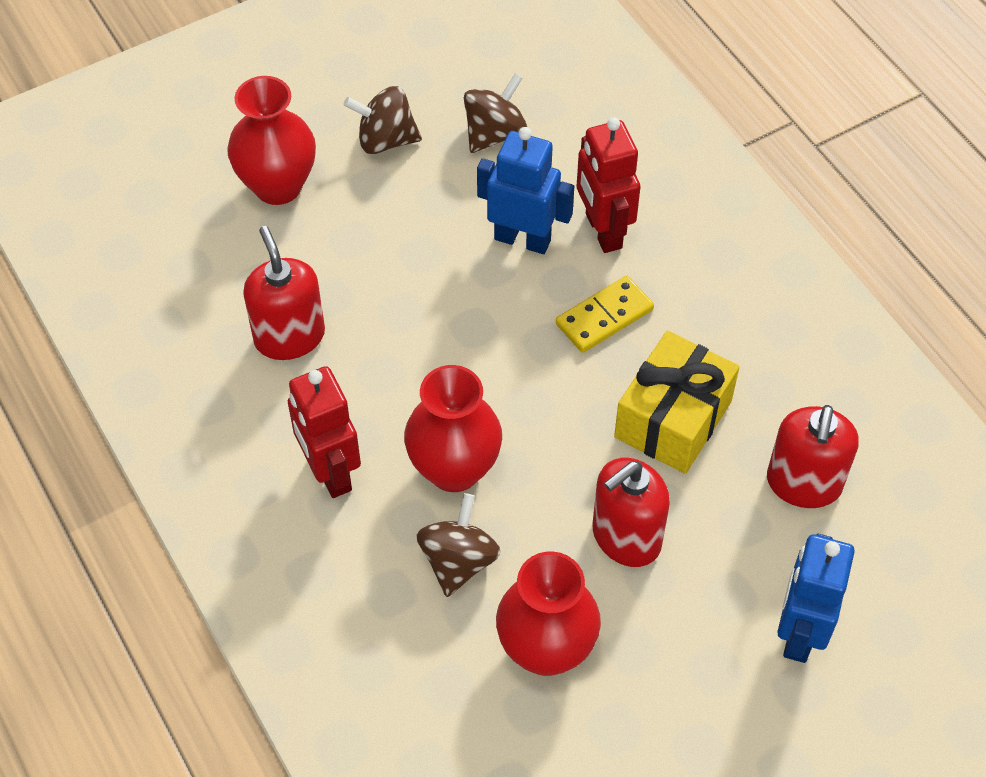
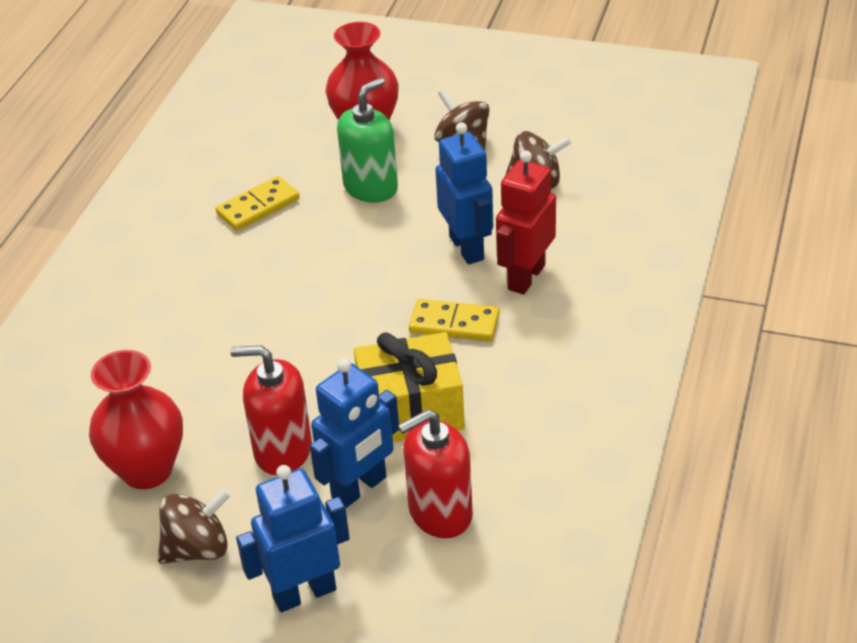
camera: 50 degrees right, 15 degrees down
(289, 336) = (258, 207): red soap dispenser -> yellow domino
(330, 472) = (176, 288): red robot -> none
(363, 242) = (370, 187): none -> green soap dispenser
(454, 469) = (242, 337): red vase -> none
(458, 561) = (172, 385): brown spinning top -> brown spinning top (198, 548)
(724, 516) = (359, 488): none -> blue robot

